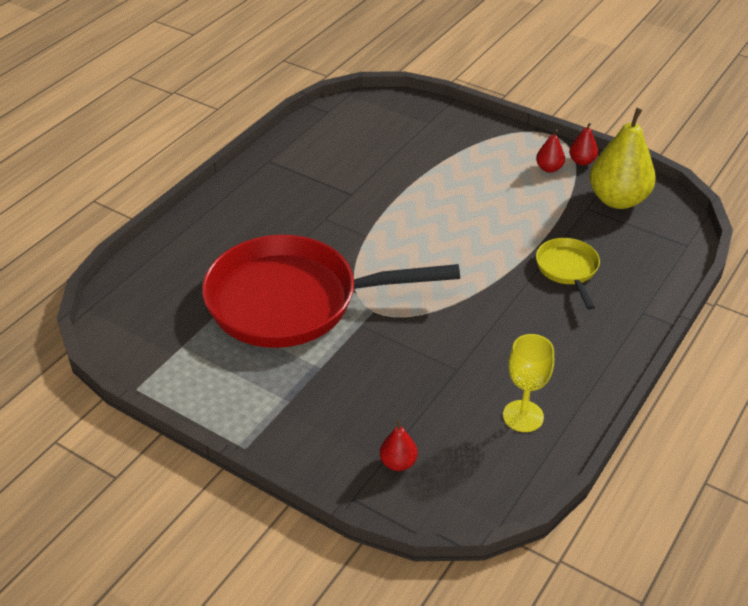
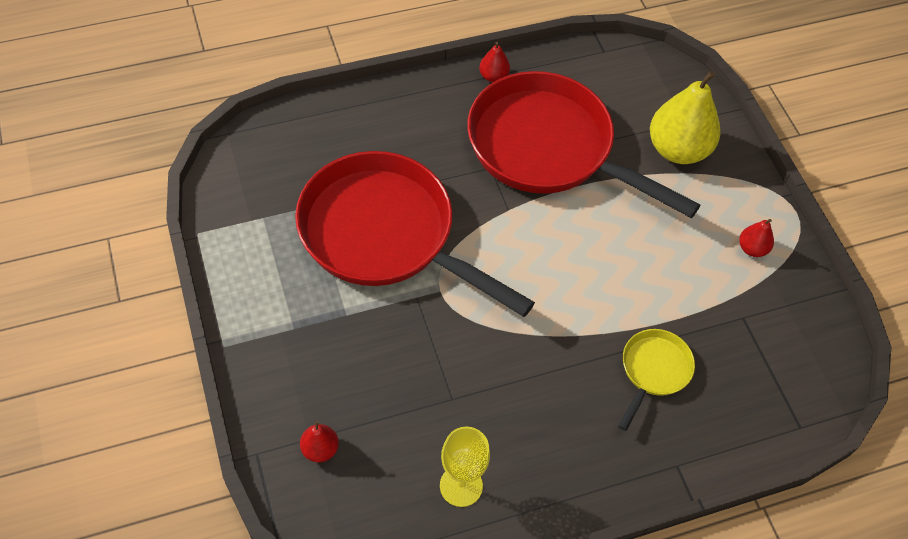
camera: 35 degrees right, 15 degrees up
(353, 185) = (548, 148): none -> red pan
(582, 161) = (794, 262): red pear -> red pear (493, 76)
(617, 200) = (784, 329): yellow pear -> yellow pear (678, 149)

